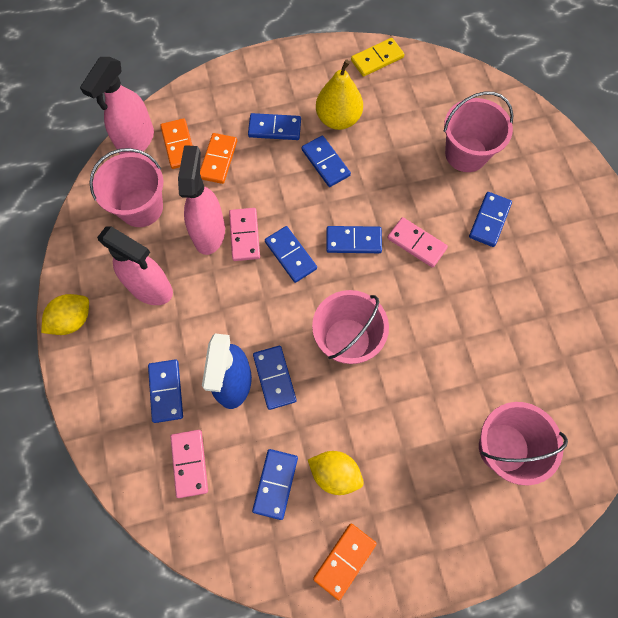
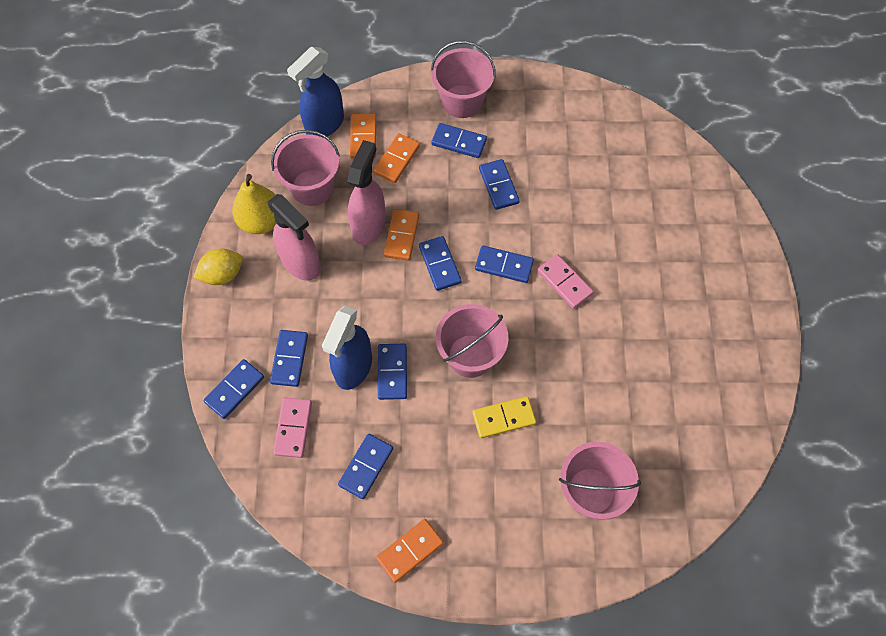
camera: 15 degrees right, 5 degrees down
(136, 141) = (324, 125): pink spray bottle -> blue spray bottle
(244, 235) = (401, 236): pink domino -> orange domino
(335, 473) = (423, 472): yellow lemon -> none
(338, 119) = (523, 147): yellow pear -> yellow pear (261, 221)
(377, 59) = (579, 97): yellow domino -> yellow domino (504, 418)
(466, 154) = (640, 209): pink bucket -> pink bucket (462, 101)
(489, 220) = (643, 278): blue domino -> blue domino (235, 390)

